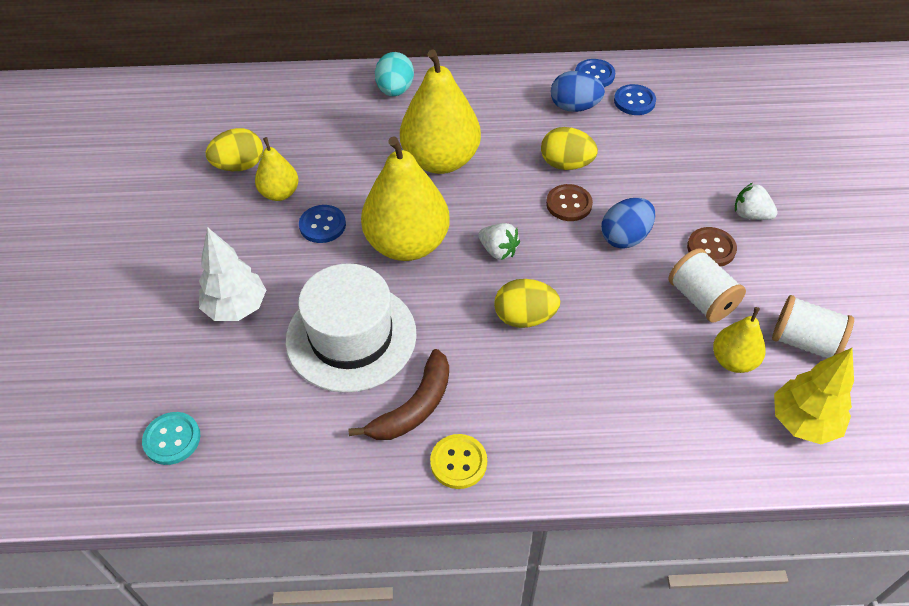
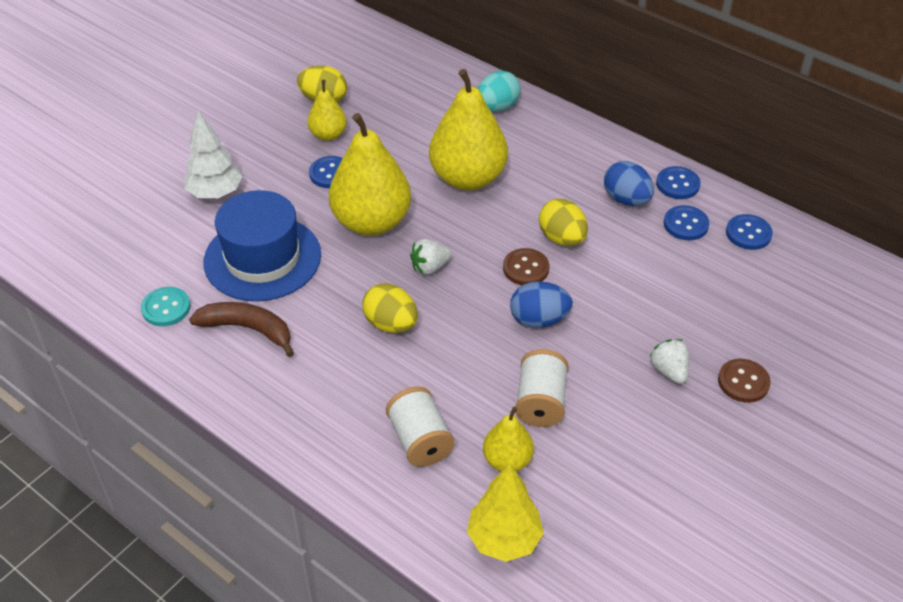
camera: 40 degrees right, 5 degrees down
(172, 439) = (92, 248): turquoise button -> turquoise button (166, 308)
(351, 337) = (262, 258): white hat -> blue hat
(414, 407) = (248, 329): brown banana -> brown banana turned 150 degrees counterclockwise
(458, 462) = (233, 382): yellow button -> none
(498, 251) = (430, 267): white strawberry -> white strawberry turned 75 degrees clockwise
(680, 83) = (748, 233): none -> blue button
(711, 248) = (599, 373): brown button -> brown button (743, 382)
(804, 342) = (583, 489): white spool -> white spool (420, 440)

